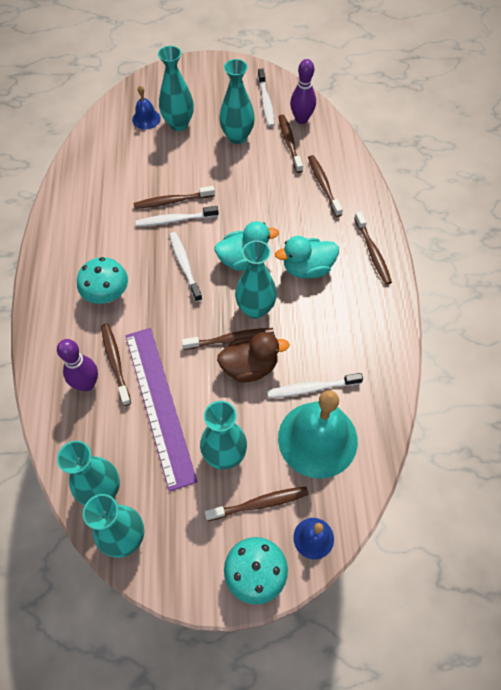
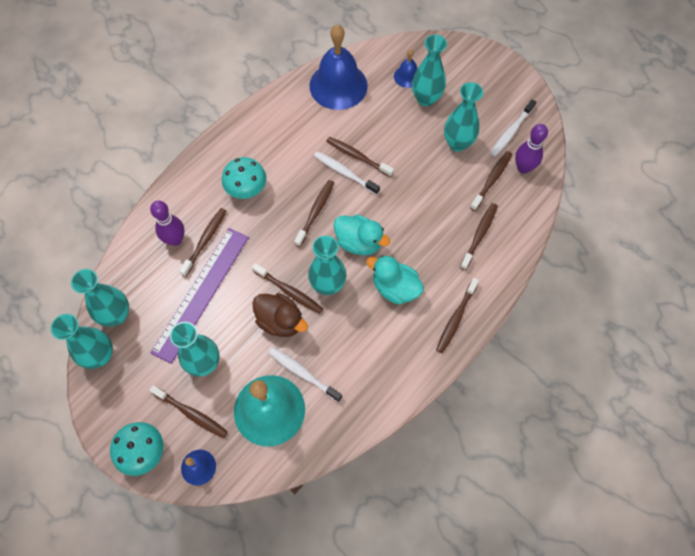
camera: 45 degrees right, 5 degrees up
(97, 163) = (338, 85): none -> blue bell
(184, 265) = (315, 212): white toothbrush -> brown toothbrush

